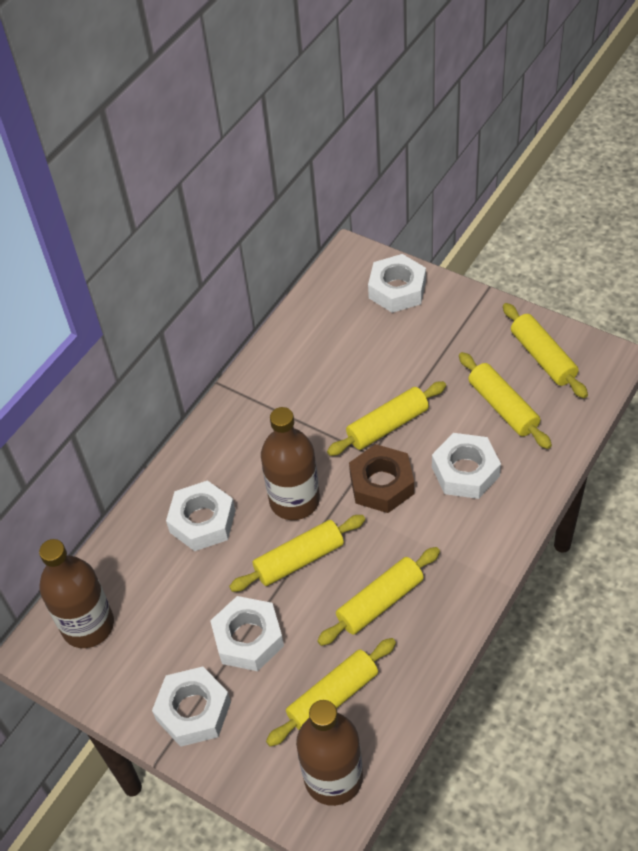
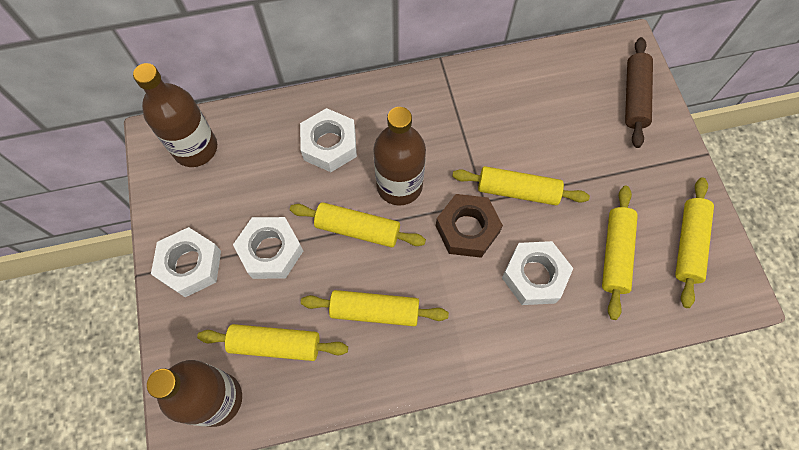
camera: 40 degrees right, 15 degrees up
(397, 290) = (634, 97): white nut -> brown rolling pin

